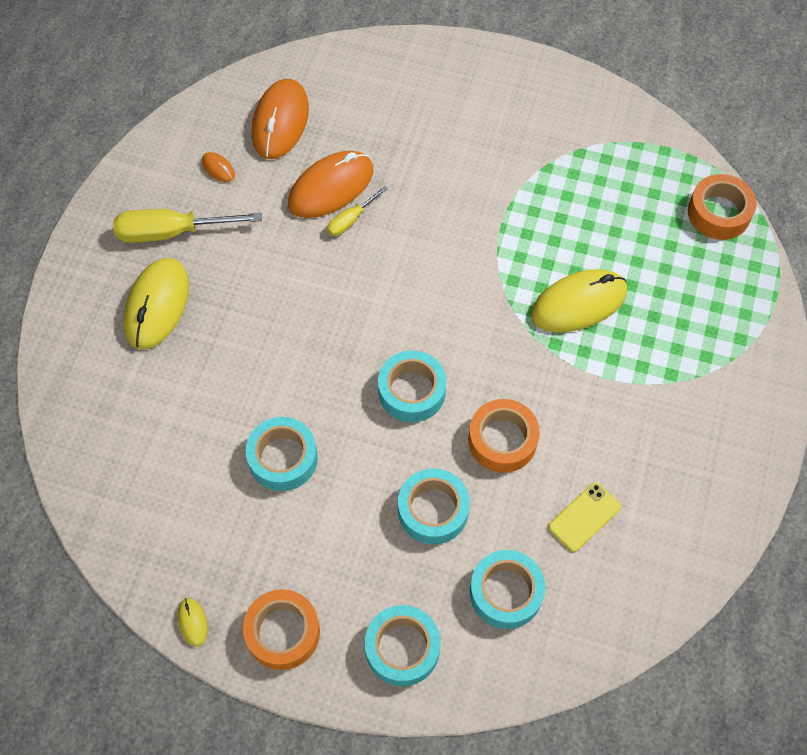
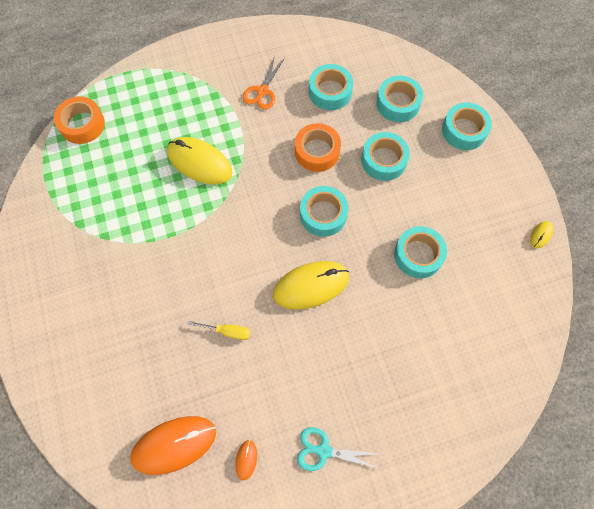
camera: 125 degrees left, 5 degrees up
(157, 305) = (383, 412): yellow mouse -> yellow mouse (311, 286)
(170, 232) = (323, 451): yellow screwdriver -> turquoise scissors
(283, 632) = (505, 188): orange tape -> none
(331, 187) = (210, 364): orange mouse -> none
(584, 517) = (330, 92): yellow phone -> turquoise tape
(640, 433) = (262, 92): none -> orange scissors

